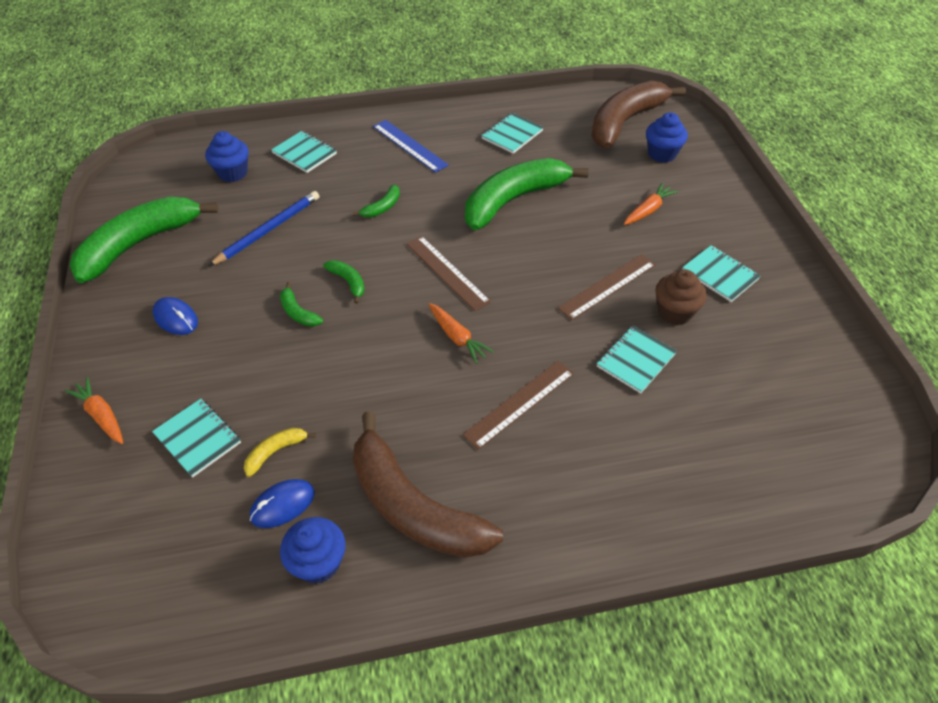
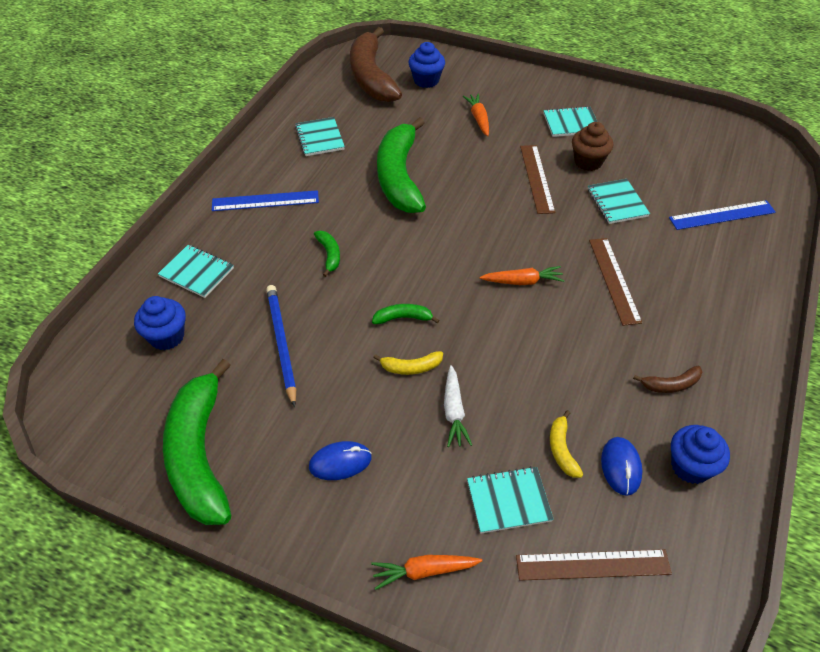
camera: 55 degrees left, 0 degrees up
(269, 361) = (454, 412): none -> white carrot
(298, 312) = (411, 367): green banana -> yellow banana
(304, 153) = (197, 272): turquoise notebook -> turquoise notebook turned 45 degrees clockwise
(413, 506) = (671, 384): brown banana -> brown banana, size x0.41
(447, 272) = (446, 253): brown ruler -> brown ruler (593, 565)
(710, 458) = (722, 215): none -> blue ruler

